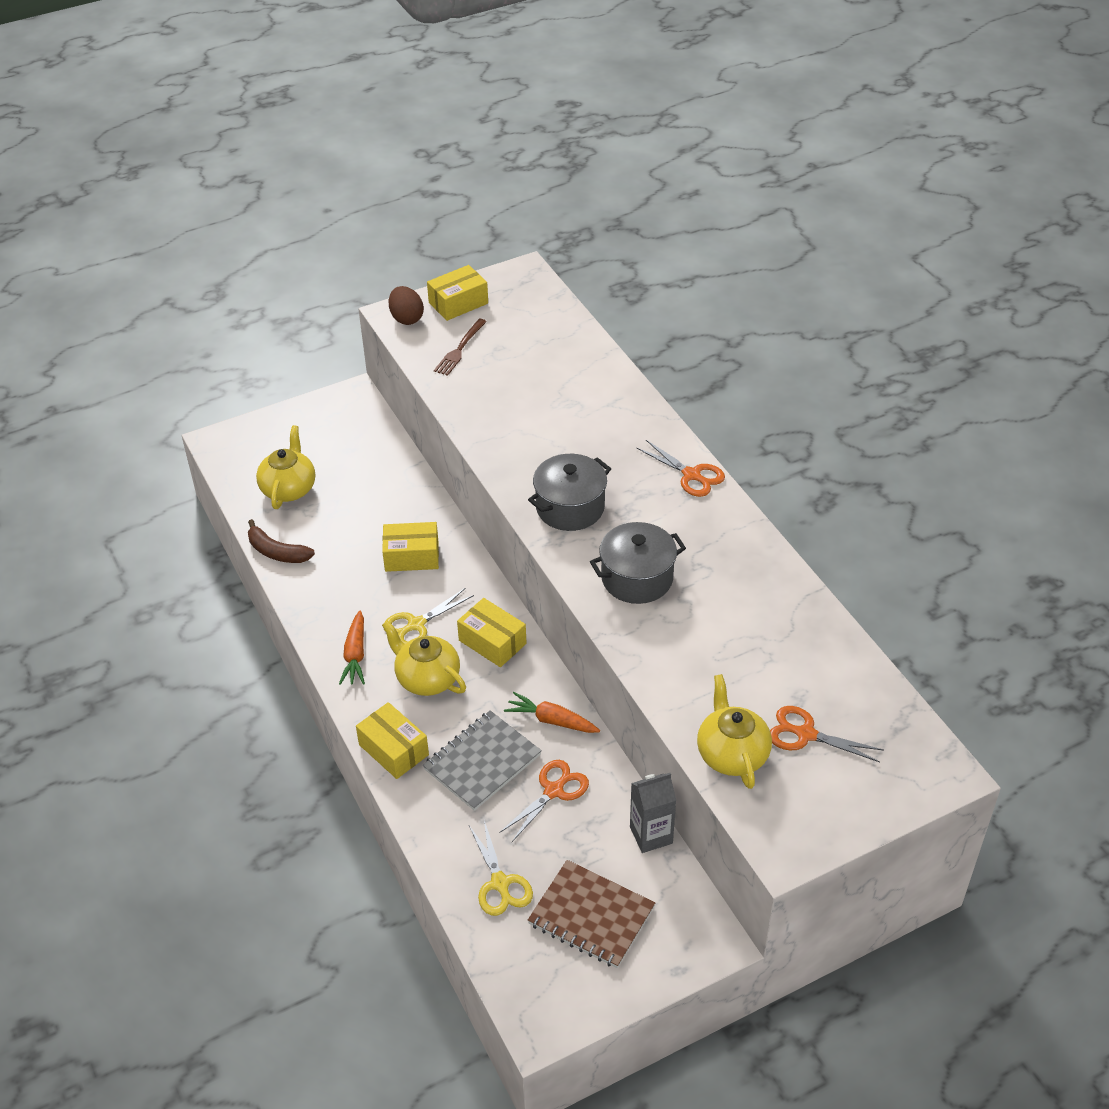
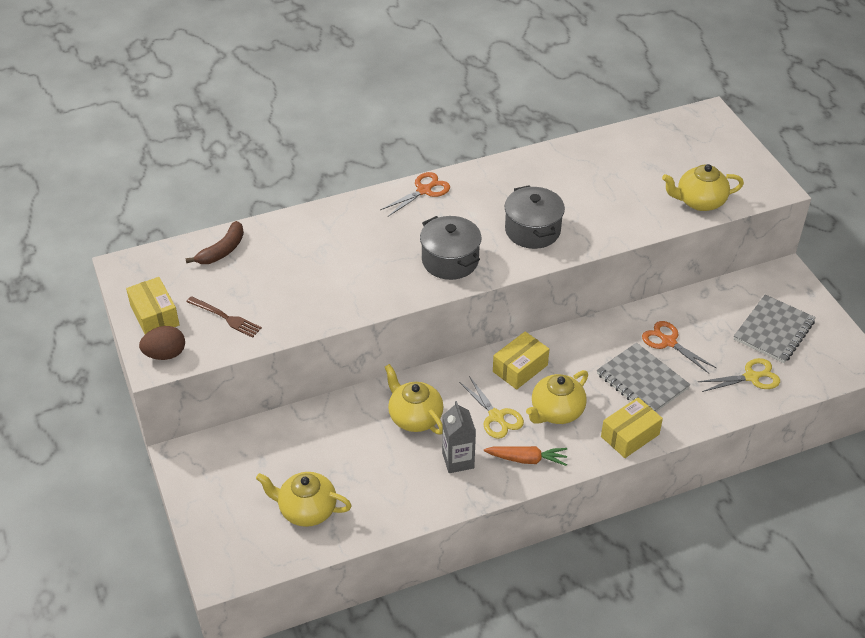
camera: 85 degrees left, 0 degrees up
(277, 552) = (392, 518): brown banana -> brown banana (222, 250)
(412, 556) = (415, 417): yellow box -> yellow teapot
(551, 720) = (602, 338): orange carrot -> none
(591, 916) = (774, 330): brown notebook -> grey notebook
(651, 835) = (705, 294): grey carton -> grey carton (458, 460)
(806, 734) = (681, 166): orange scissors -> none

